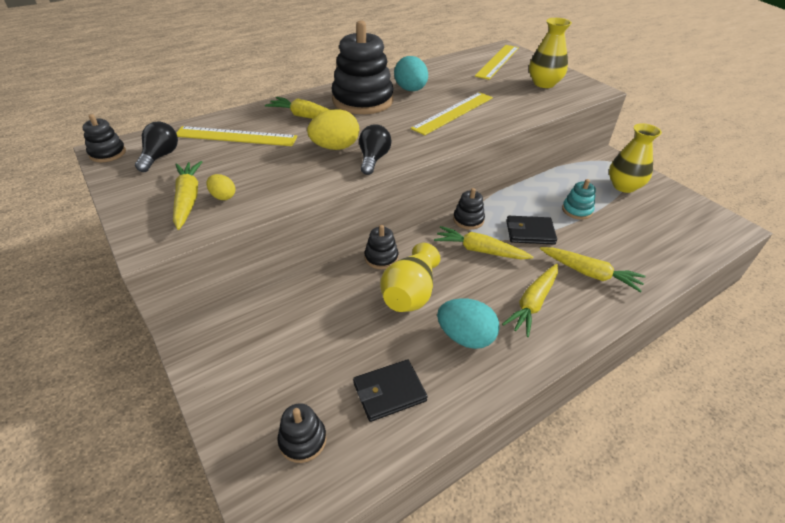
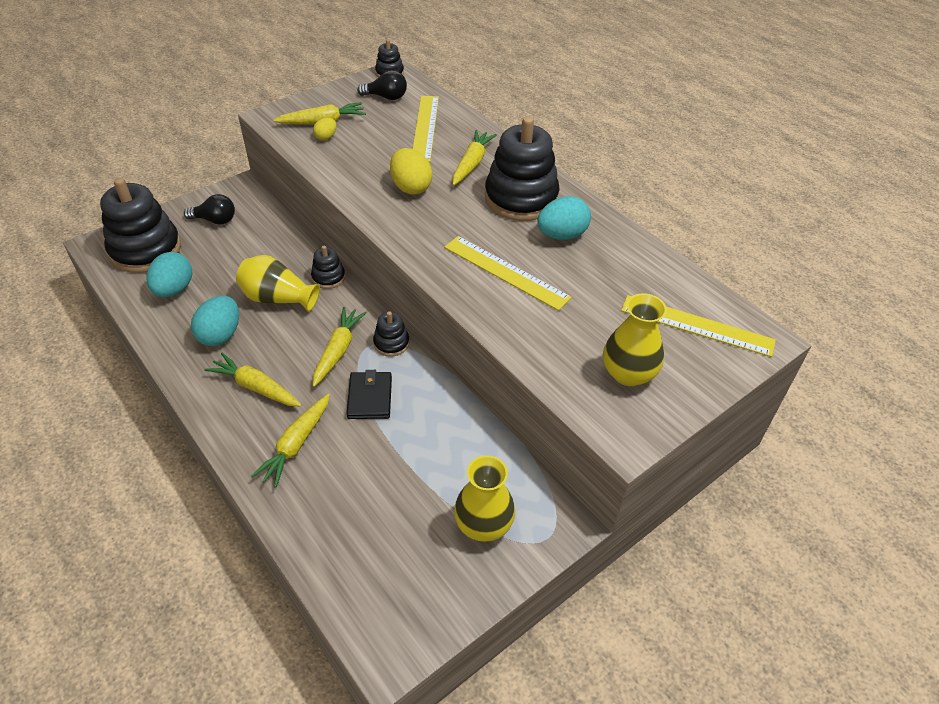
camera: 85 degrees right, 5 degrees up
(302, 440) = (145, 250): black stacking toy -> black stacking toy, size x2.14
(373, 159) = (390, 213): black light bulb -> black light bulb (215, 220)
(389, 392) = (174, 289): black wallet -> turquoise egg
(577, 210) = (417, 453): turquoise stacking toy -> none

